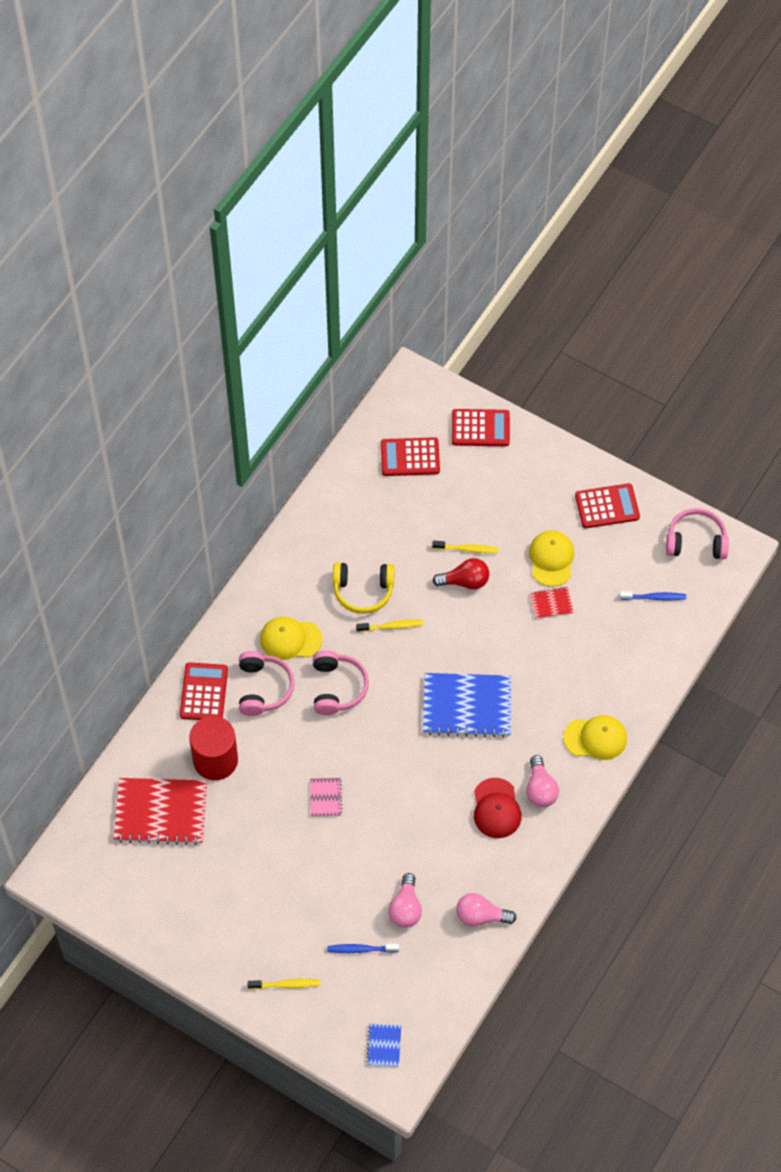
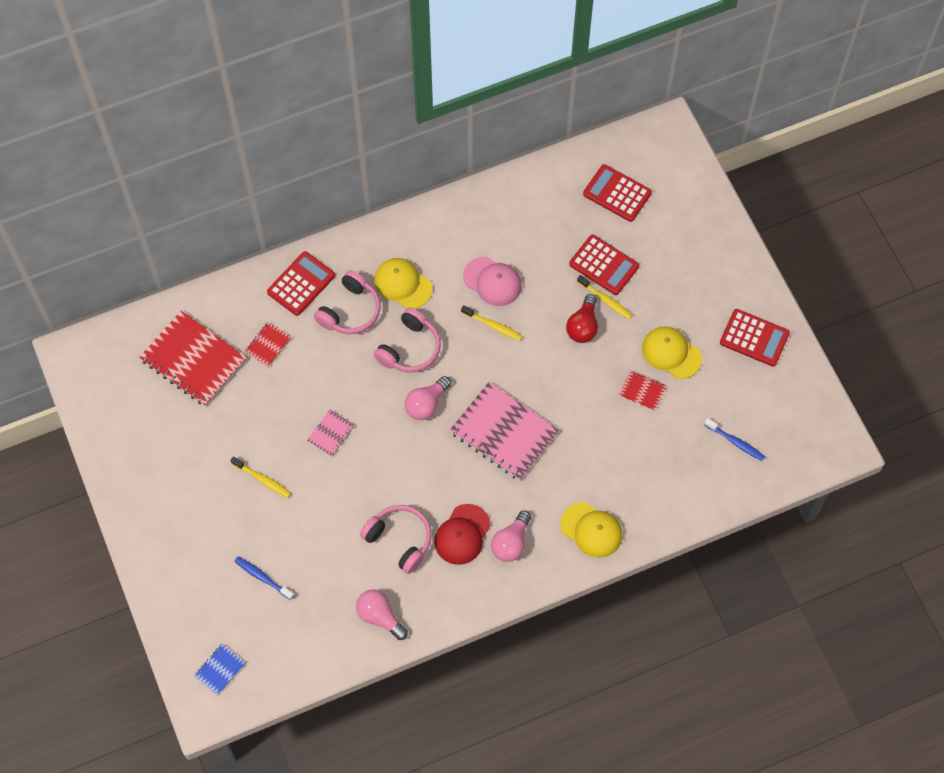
camera: 35 degrees right, 5 degrees up
(215, 760) = (268, 345): red cylinder -> red notebook
(286, 985) = (182, 566): yellow toothbrush -> yellow toothbrush (262, 479)
(363, 591) = (492, 281): yellow headphones -> pink cap
(405, 908) = (324, 568): pink light bulb -> pink light bulb (426, 404)
(465, 581) = (583, 326): red light bulb -> red light bulb turned 75 degrees clockwise
(467, 706) = (504, 432): blue notebook -> pink notebook
(480, 428) = (695, 205): red calculator -> red calculator (604, 265)
(551, 559) = (671, 353): yellow cap -> yellow cap turned 90 degrees counterclockwise
(696, 541) = (810, 416): pink headphones -> pink headphones (400, 540)

